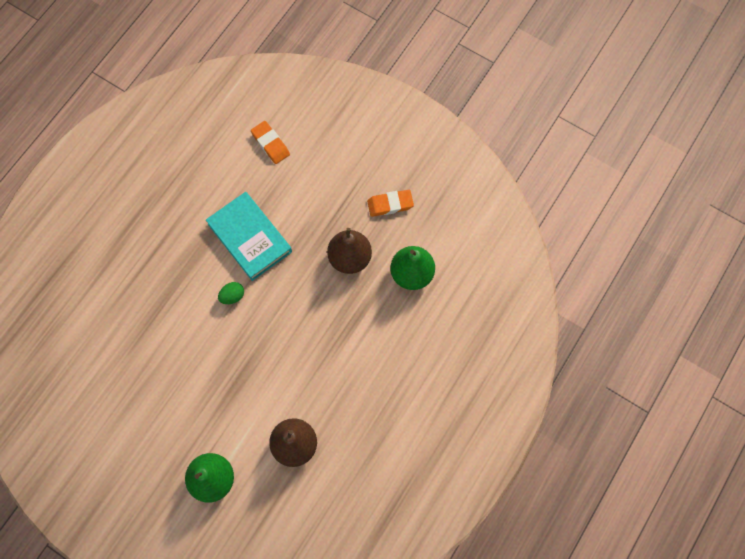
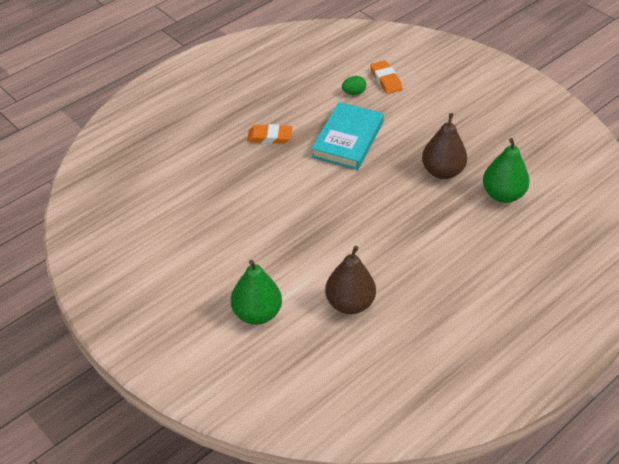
camera: 15 degrees right, 25 degrees down
(232, 296) = (319, 178): green egg -> green egg (353, 93)
(249, 238) = (348, 139): turquoise book -> turquoise book turned 45 degrees clockwise
(390, 204) = (491, 141): orange eraser -> orange eraser (269, 137)

